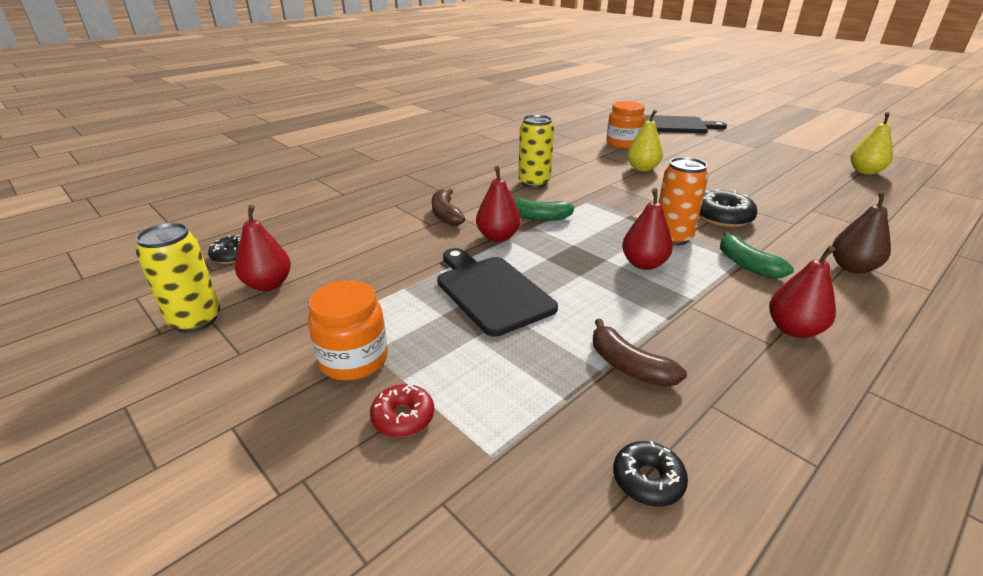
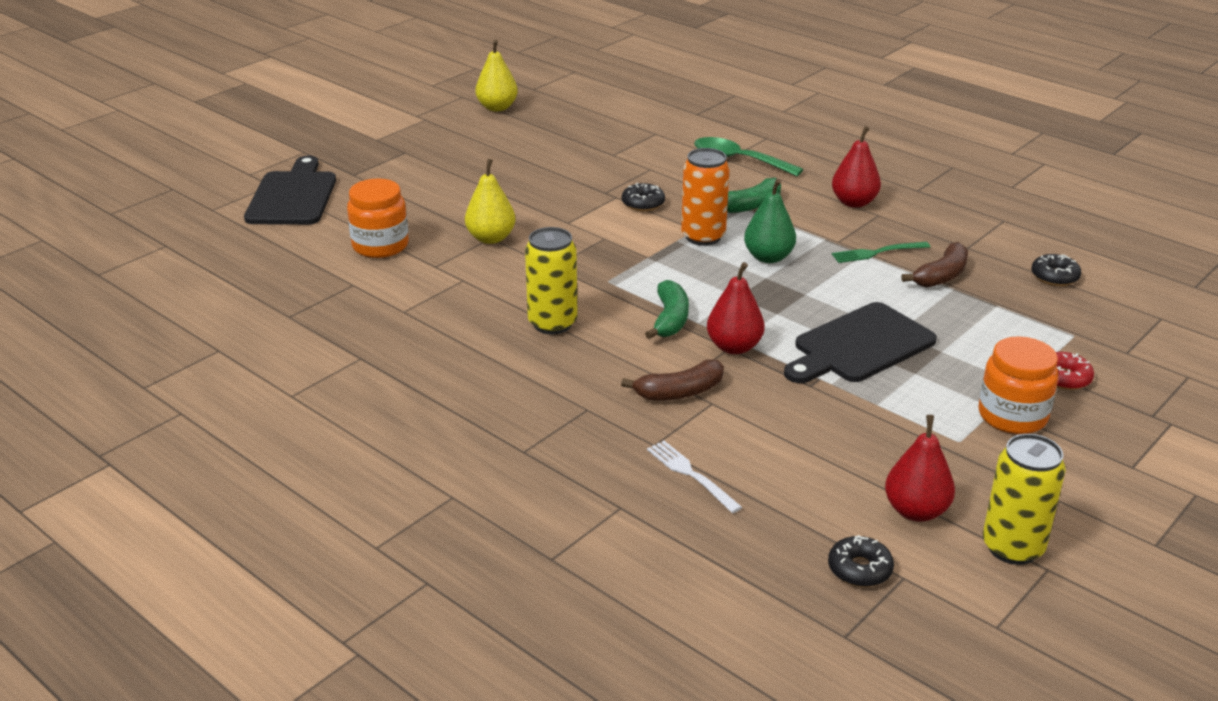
camera: 95 degrees left, 0 degrees up
(359, 213) = (690, 474): none -> white fork
(643, 264) = (768, 257): red pear -> green pear
(672, 327) = (876, 253): none -> green fork
(722, 217) = (643, 203): black donut -> black donut, size x0.63
(852, 267) = (739, 160): brown pear -> green spoon

